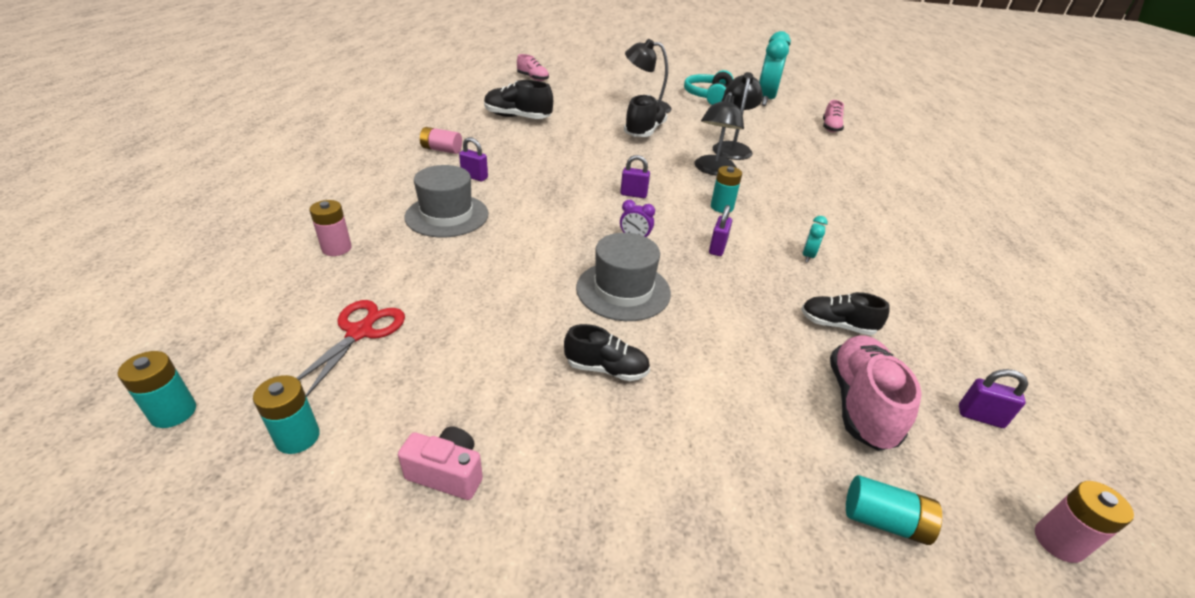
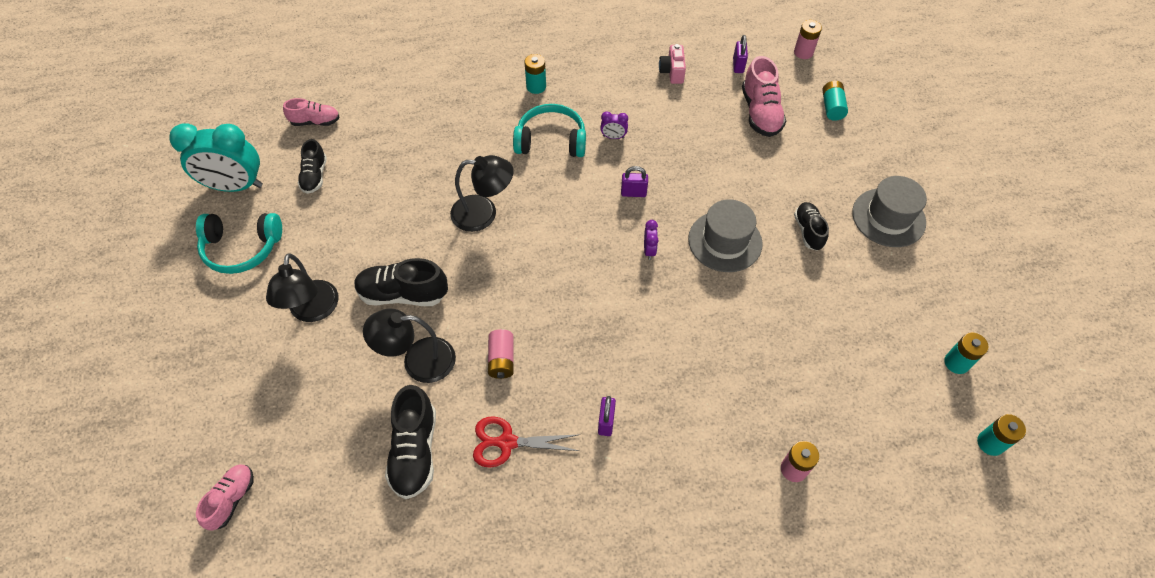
camera: 105 degrees left, 20 degrees up
(360, 332) = (867, 384): red scissors -> red scissors (506, 442)
(442, 150) = (556, 492): pink battery -> pink battery (501, 360)
(447, 215) = (693, 409): grey hat -> grey hat (888, 217)
(447, 473) = (925, 280): pink camera -> pink camera (672, 72)
(633, 194) = (571, 268): purple padlock -> none
(722, 207) = (561, 198): turquoise battery -> turquoise battery (536, 86)
(732, 148) = (416, 204): black lamp -> black lamp (418, 361)
(803, 218) = (551, 141): none -> turquoise headphones
(808, 256) = (613, 137): turquoise clock -> purple clock
(837, 325) = (692, 121): black shoe -> black shoe (315, 176)
(860, 404) = (760, 113): pink shoe -> pink shoe turned 90 degrees counterclockwise

